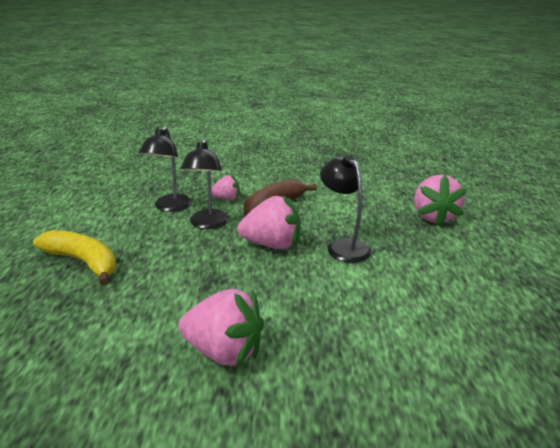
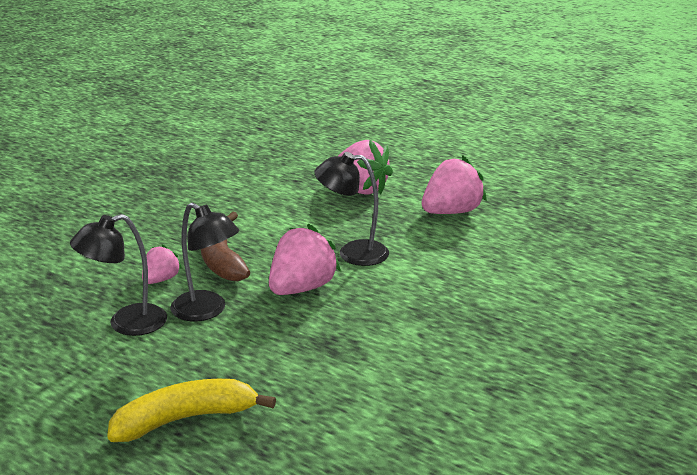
camera: 55 degrees left, 0 degrees up
(170, 207) = (126, 323): black lamp -> black lamp turned 105 degrees clockwise
(224, 352) = (444, 372): pink strawberry -> pink strawberry (451, 212)

